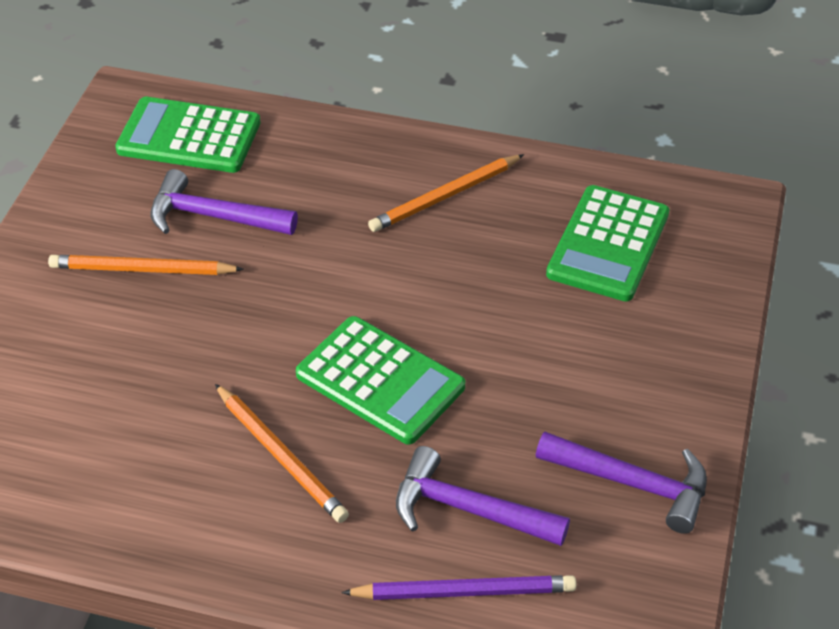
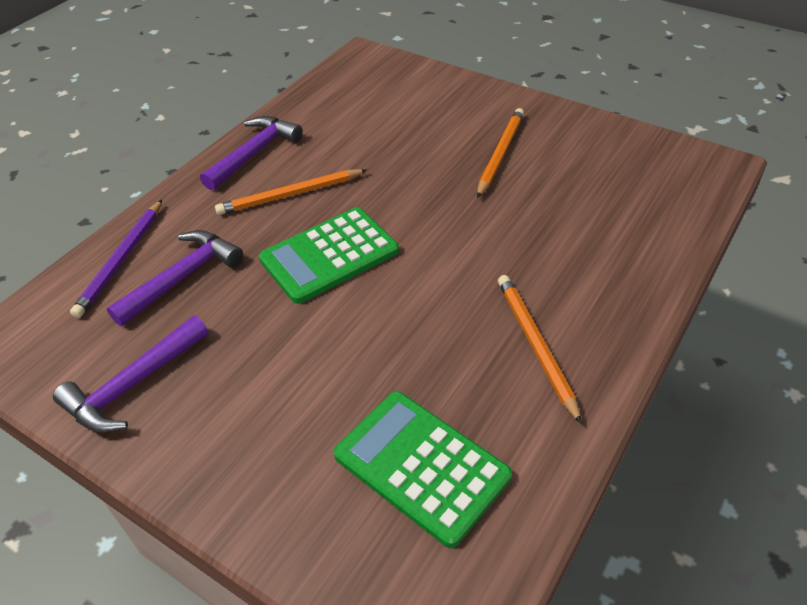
camera: 110 degrees right, 0 degrees up
(189, 136) = (656, 193): green calculator -> none
(213, 216) = (549, 194): purple hammer -> purple hammer (254, 153)

